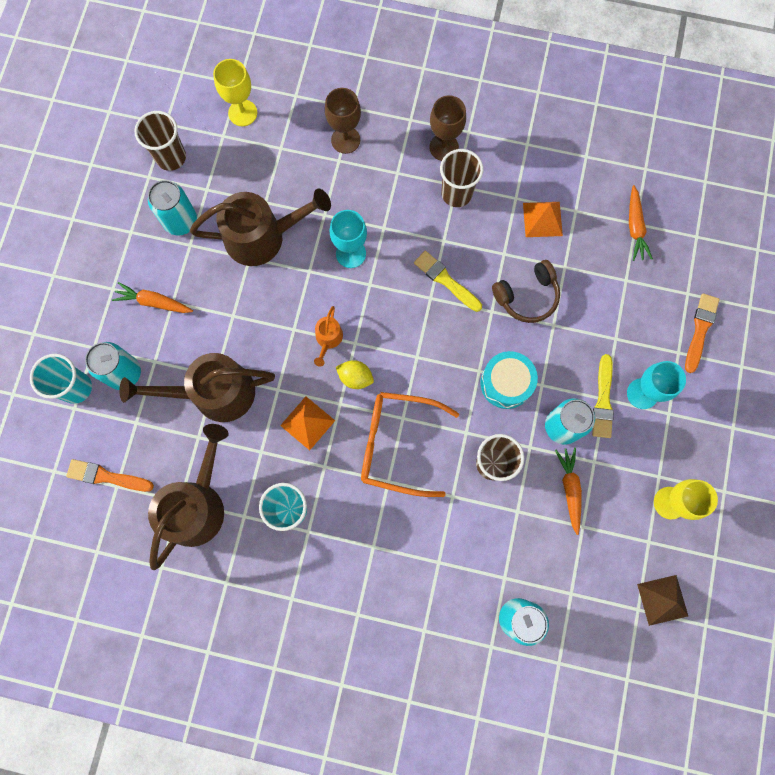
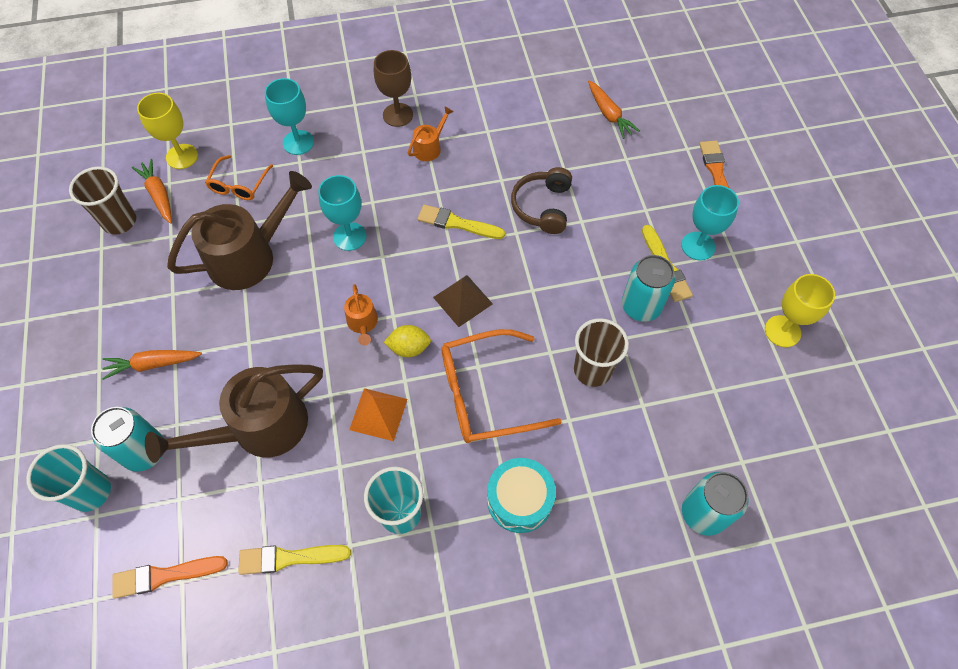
camera: 25 degrees left, 15 degrees down
(180, 221) = (153, 275): turquoise can -> none
(197, 505) = (289, 558): brown watering can -> yellow brush
(280, 162) = (239, 184): none -> orange glasses
(345, 140) = (298, 142): brown goblet -> turquoise goblet
(456, 194) = (429, 147): brown cup -> orange watering can
(506, 383) = (565, 290): turquoise drum -> turquoise drum (519, 500)
(527, 296) = (543, 207): brown headphones -> brown headphones turned 150 degrees clockwise
(542, 219) = (521, 138): orange pyramid -> none
(570, 489) = (681, 360): orange carrot -> orange carrot (159, 195)
(662, 600) = (833, 425): brown pyramid -> brown pyramid (462, 300)

